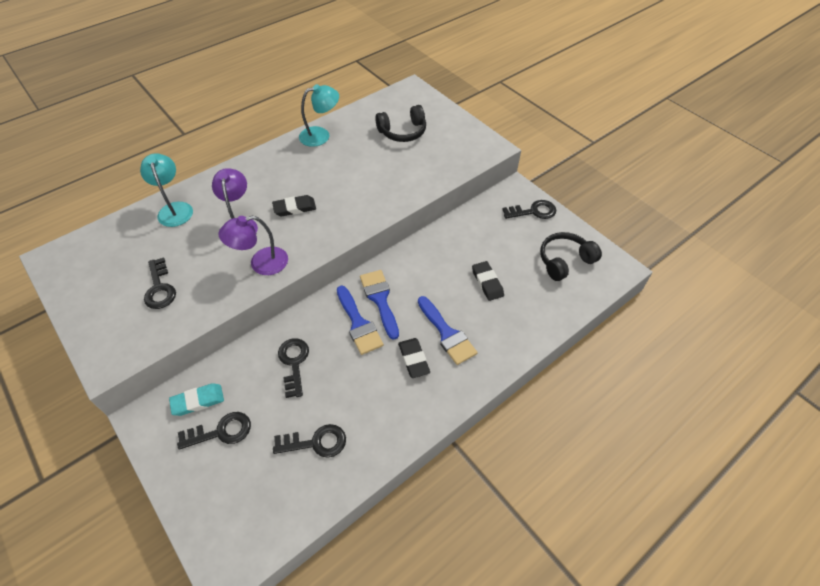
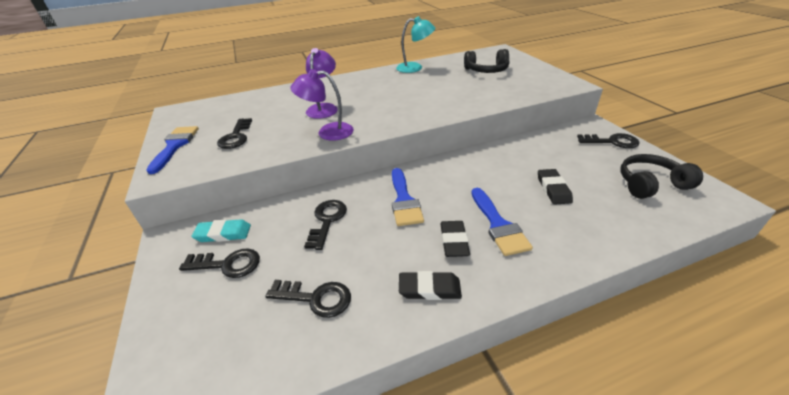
camera: 20 degrees right, 15 degrees down
(174, 209) = (279, 95): turquoise lamp -> none
(294, 208) = (374, 103): black eraser -> black eraser (429, 288)
(380, 299) = (432, 185): blue brush -> blue brush (175, 146)

